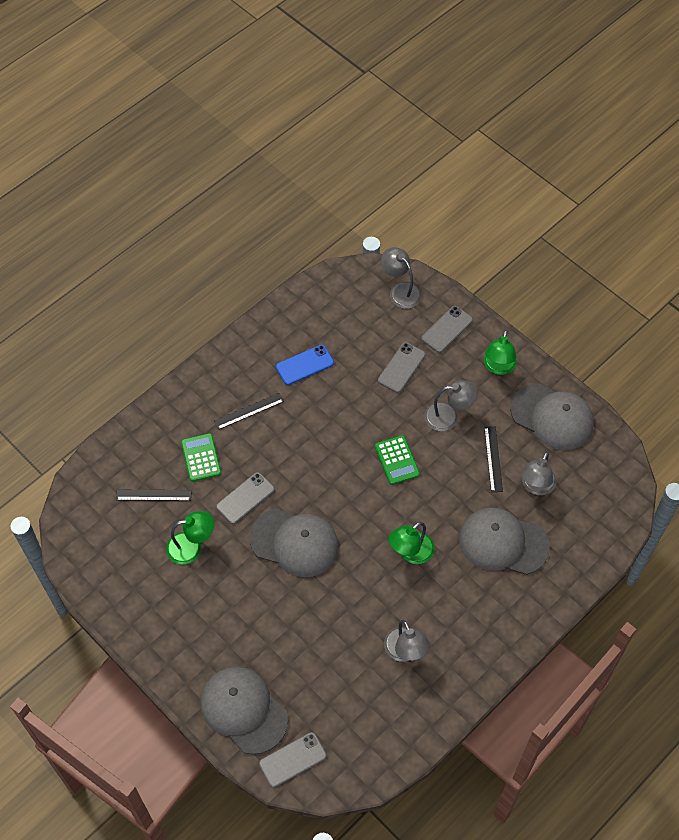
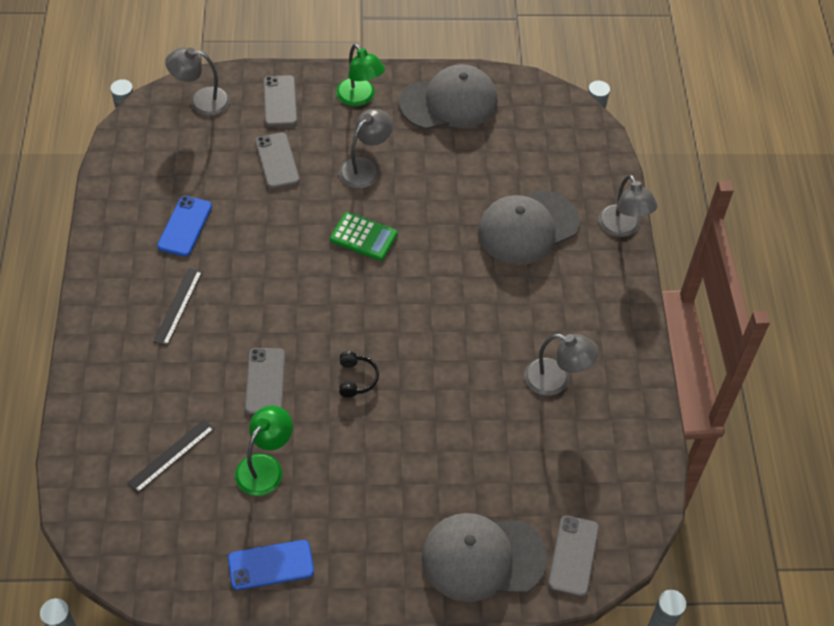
camera: 50 degrees left, 5 degrees down
(135, 603) = (271, 565): none -> blue phone
(201, 458) = (179, 383): green calculator -> none
(295, 543) = (356, 378): grey cap -> black headphones
(410, 553) = (465, 300): green lamp -> none
(493, 459) = (441, 171): black ruler -> none
(535, 486) = (500, 164): grey lamp -> grey lamp (622, 228)

